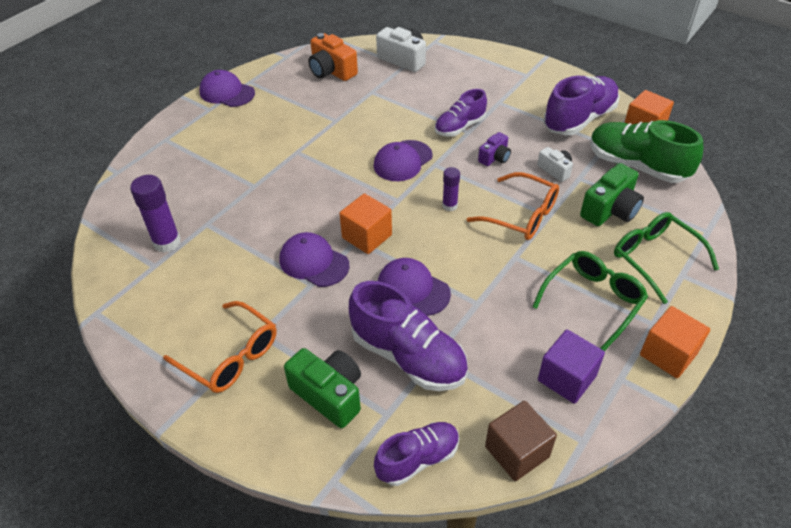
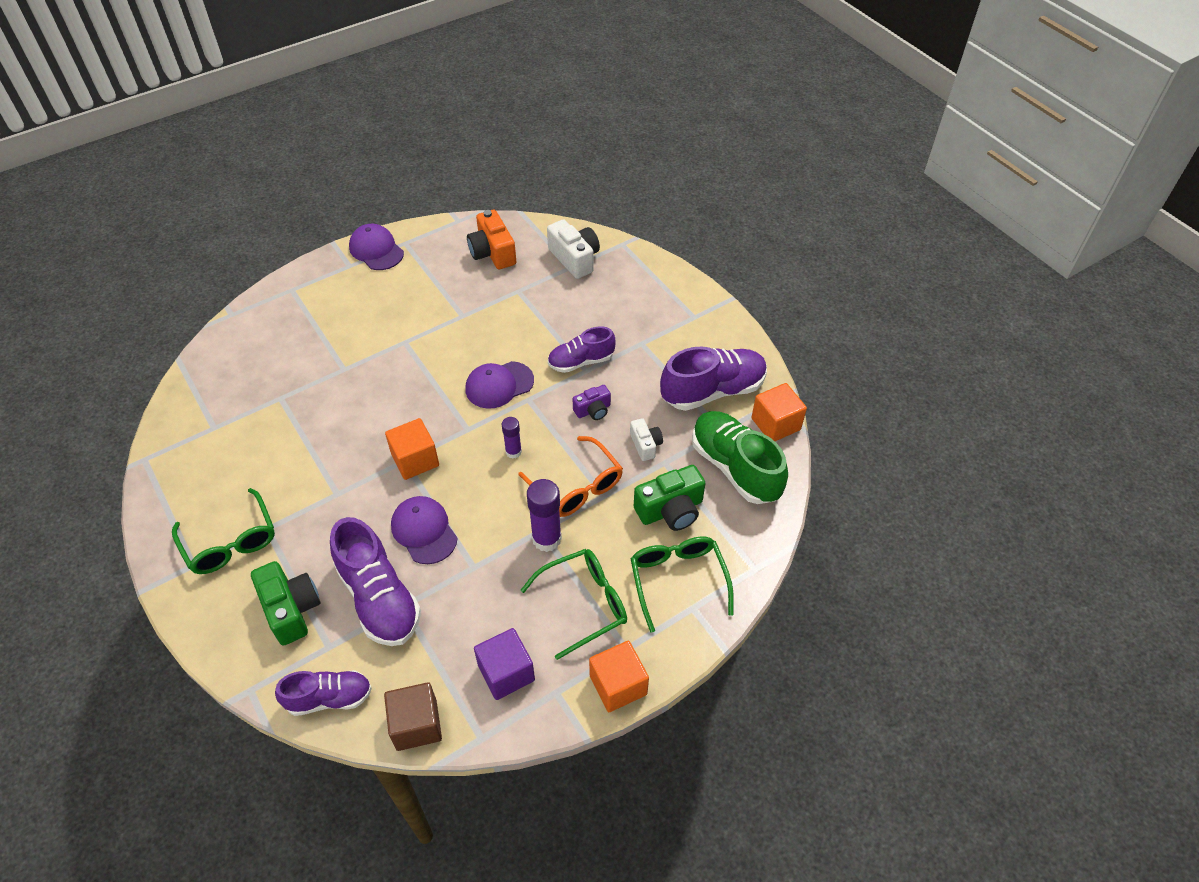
camera: 20 degrees right, 5 degrees up
(167, 242) = (236, 406): purple glue stick -> purple glue stick (546, 539)
(230, 356) = (230, 542): orange glasses -> green glasses
(314, 262) = (352, 471): purple cap -> none

